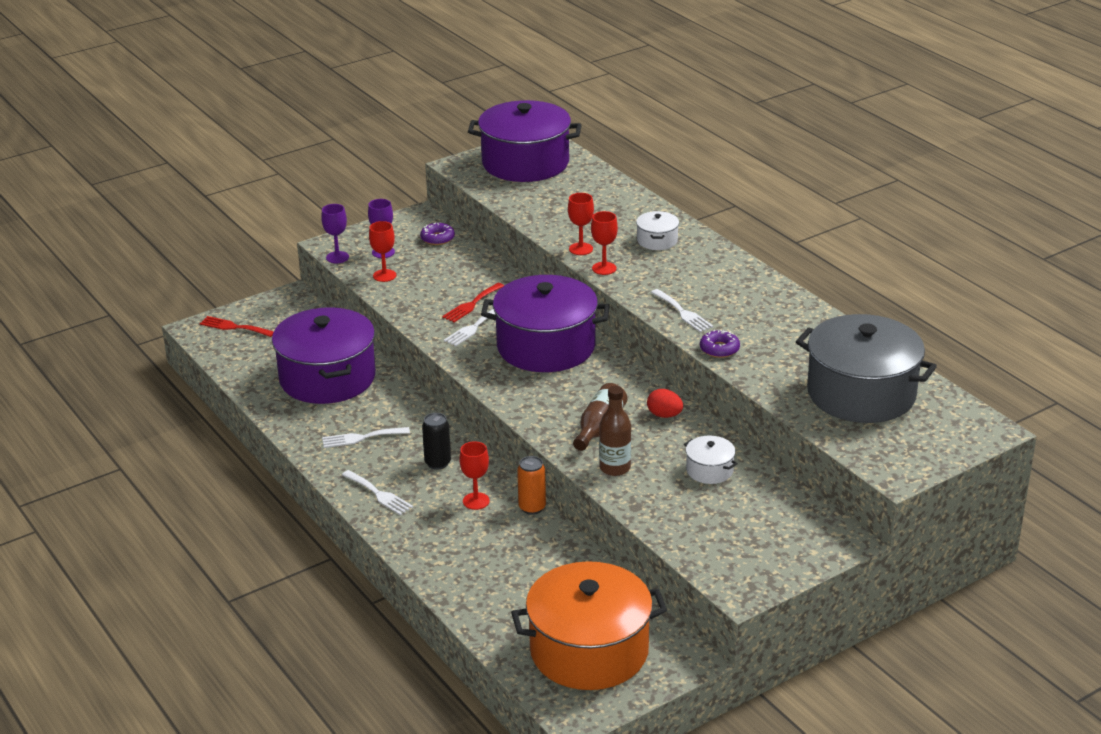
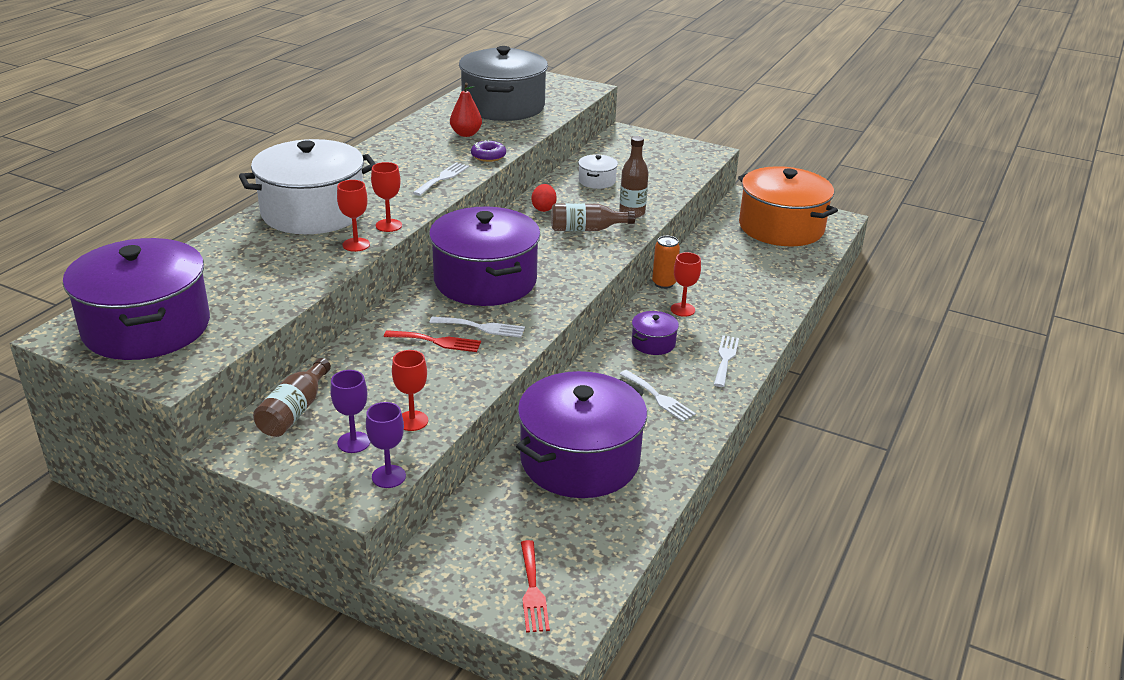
camera: 120 degrees left, 0 degrees up
(437, 238) = (294, 411): purple donut -> brown bottle
(437, 463) = (653, 343): black can -> purple pot
(657, 240) = (313, 212): white pot -> white pot, size x2.32
(788, 350) = (466, 134): none -> red pear

